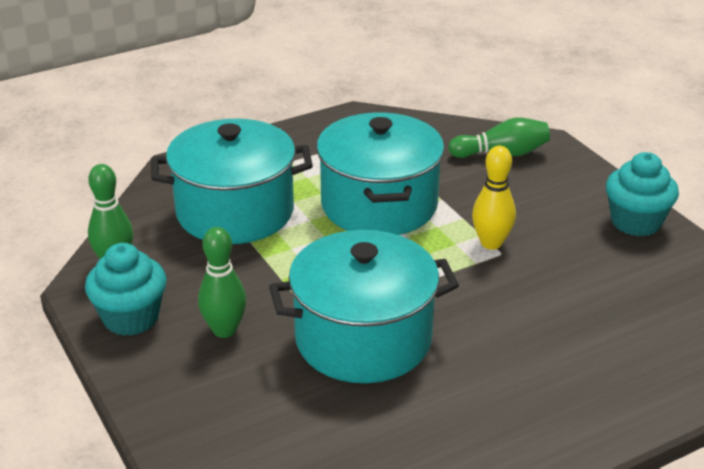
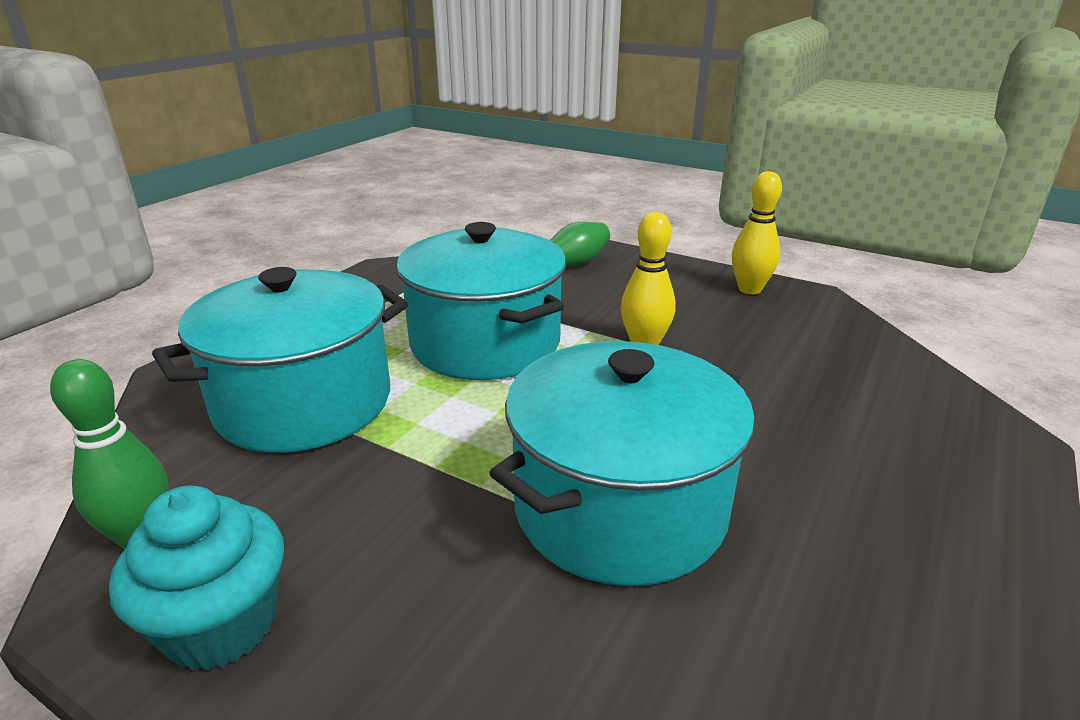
camera: 30 degrees left, 5 degrees down
(224, 330) = (406, 577): green bowling pin -> none
(636, 222) = (749, 289): turquoise cupcake -> yellow bowling pin

